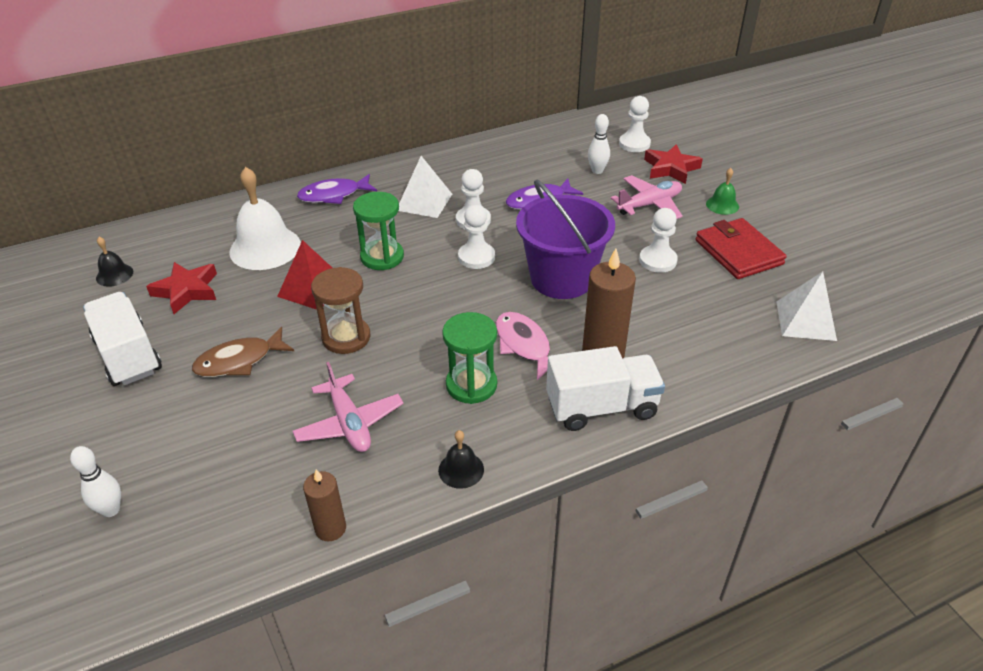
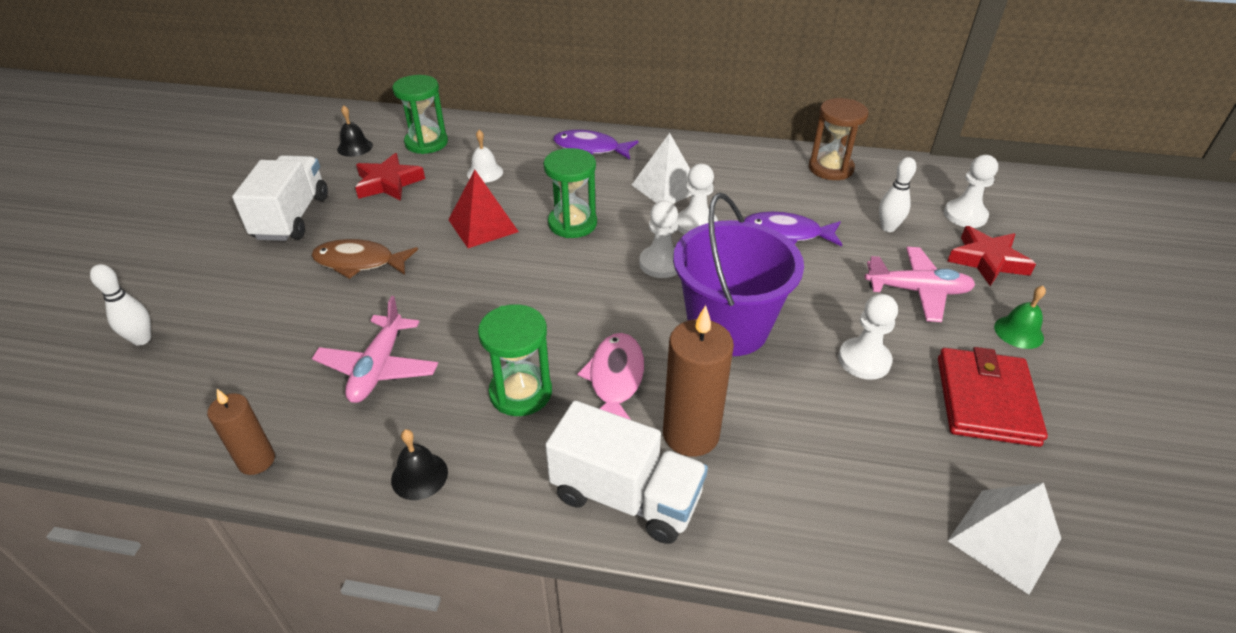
camera: 35 degrees right, 0 degrees up
(181, 244) = (426, 143): none -> green hourglass
(265, 248) = (485, 172): white bell -> white bell, size x0.49
(346, 337) = (462, 285): brown hourglass -> brown hourglass (830, 168)

